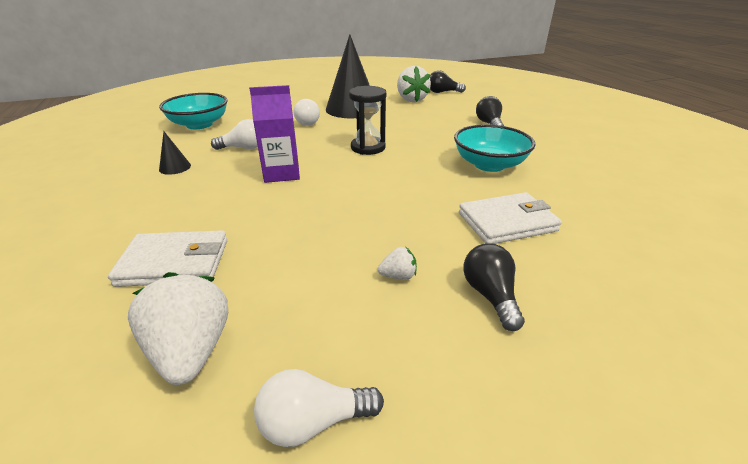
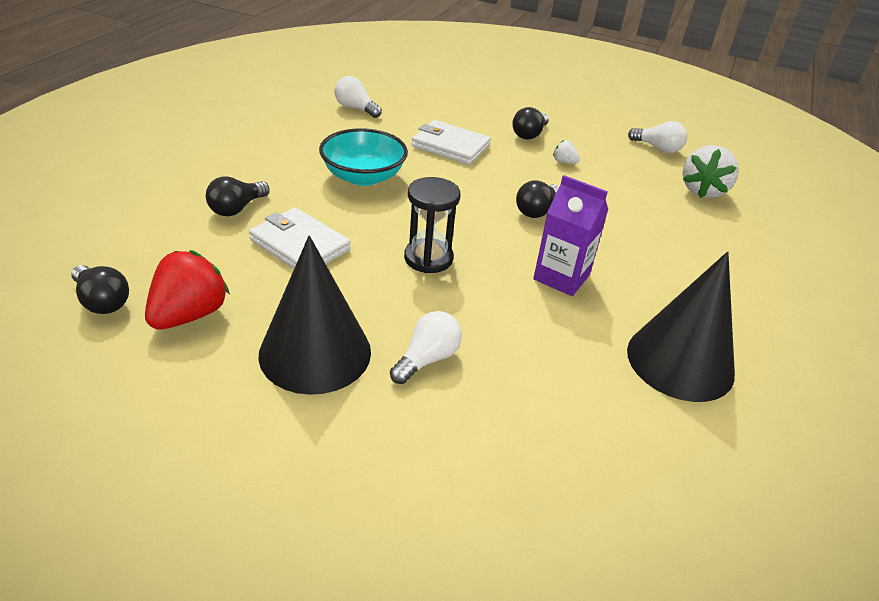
camera: 140 degrees left, 5 degrees up
(174, 262) = (703, 240): white wallet -> white wallet (299, 245)
(175, 167) = (680, 361): black cone -> black cone, size x2.42
(199, 124) = (605, 477): turquoise bowl -> none
(243, 148) = (572, 350): white light bulb -> white light bulb (355, 108)
(351, 205) = (536, 210): none -> black light bulb
(411, 99) = (189, 315): white strawberry -> red strawberry

